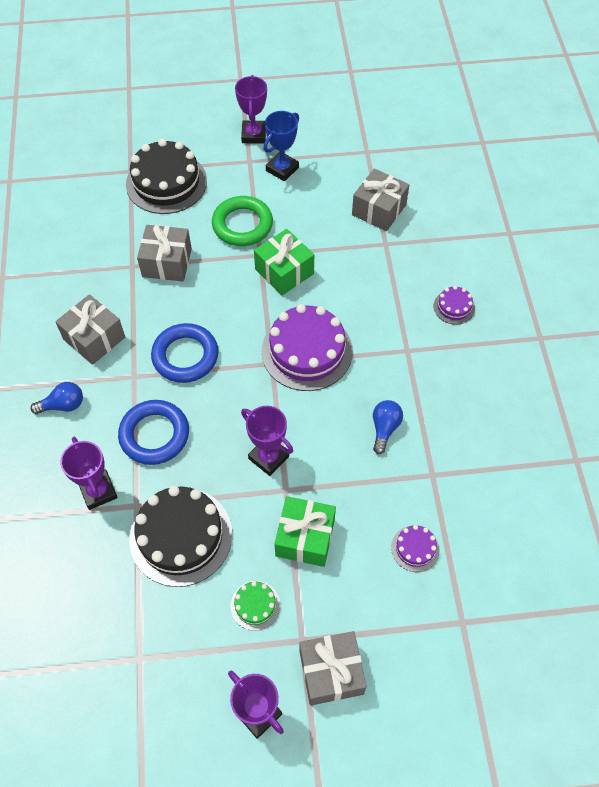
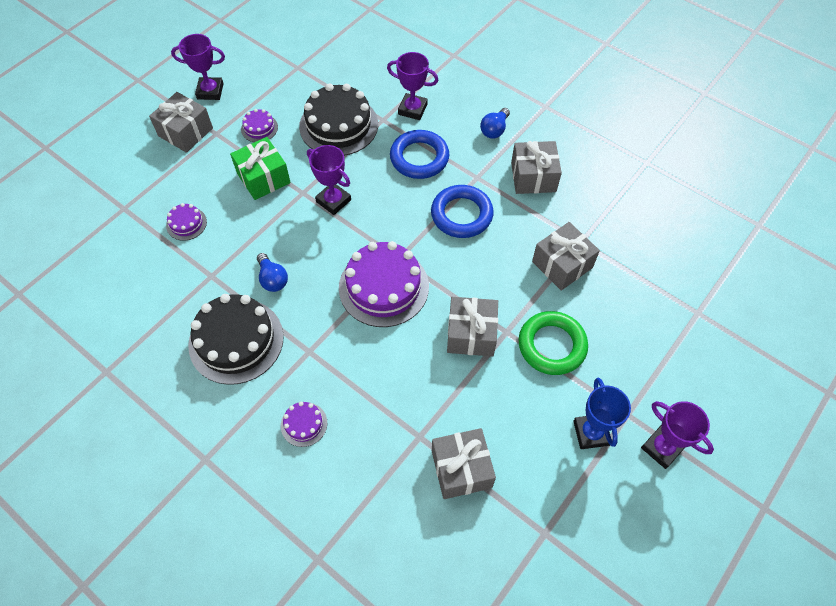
camera: 135 degrees right, 0 degrees up
(166, 182) = (657, 328): black cake -> black cake (236, 340)
(255, 605) = (259, 128): green cake -> purple cake
(268, 457) = (333, 201): purple trophy -> purple trophy turned 45 degrees clockwise
(284, 271) = (471, 334): green gift -> grey gift

